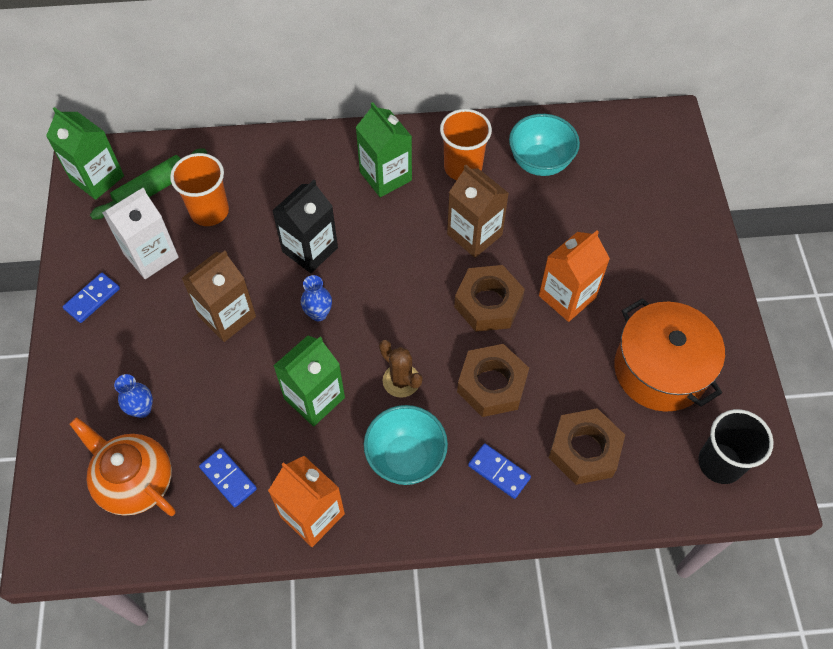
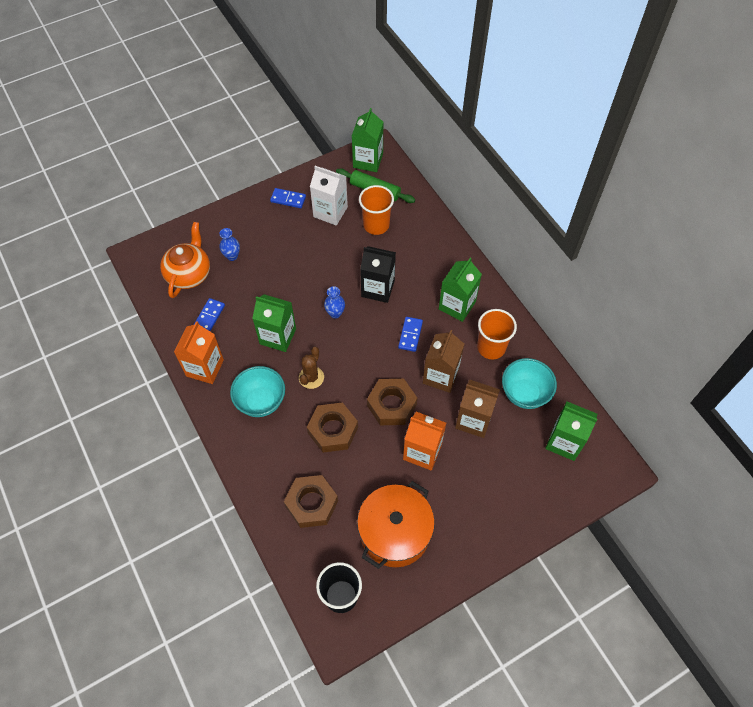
camera: 65 degrees right, 0 degrees up
(227, 316) = (309, 268): brown carton -> brown carton (473, 420)
(499, 472) = (274, 457): blue domino -> blue domino (410, 335)
(617, 153) = (564, 442): none -> green carton

